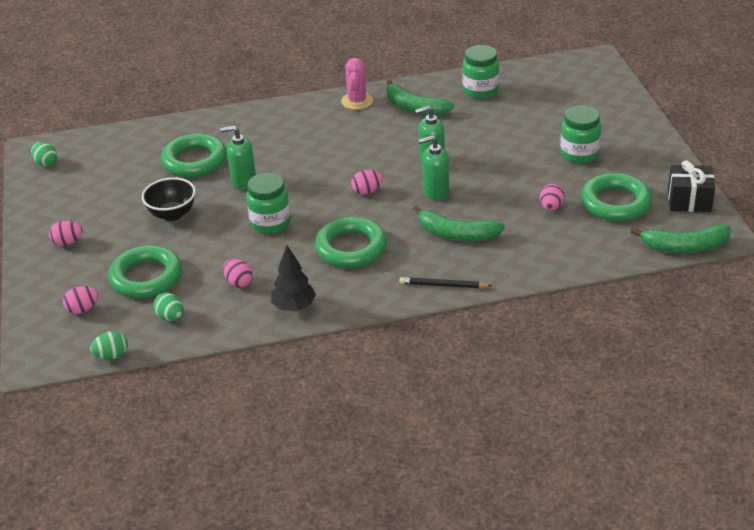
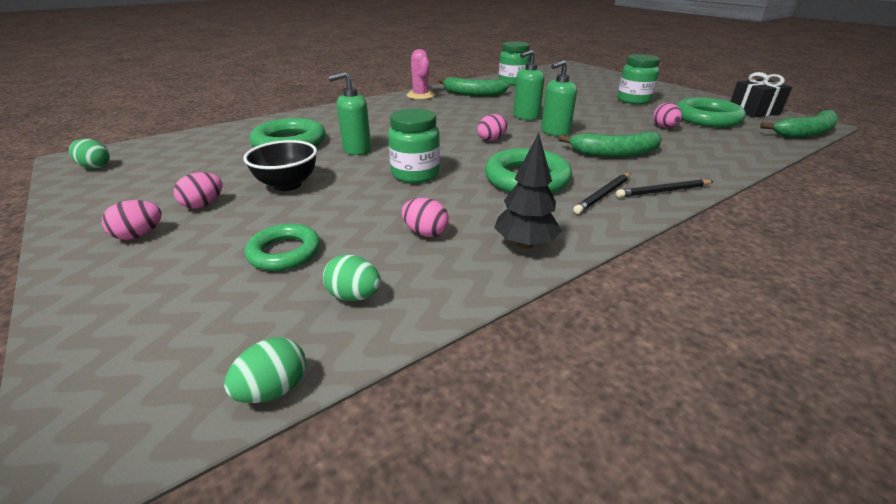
camera: 25 degrees left, 5 degrees down
(83, 309) = (186, 319): pink egg -> pink egg (203, 205)
(146, 277) = (284, 252): green ring -> green ring, size x0.64
(392, 278) = (603, 195): none -> black pencil

